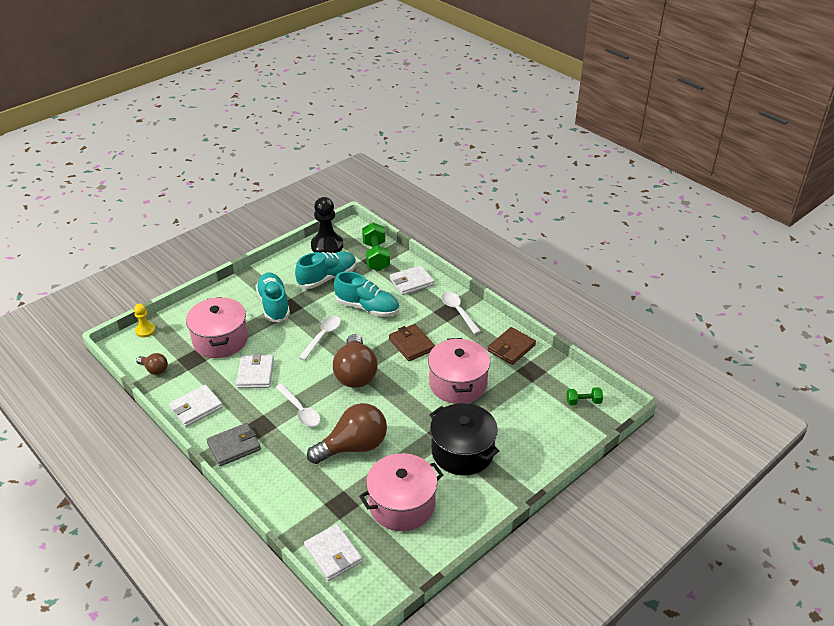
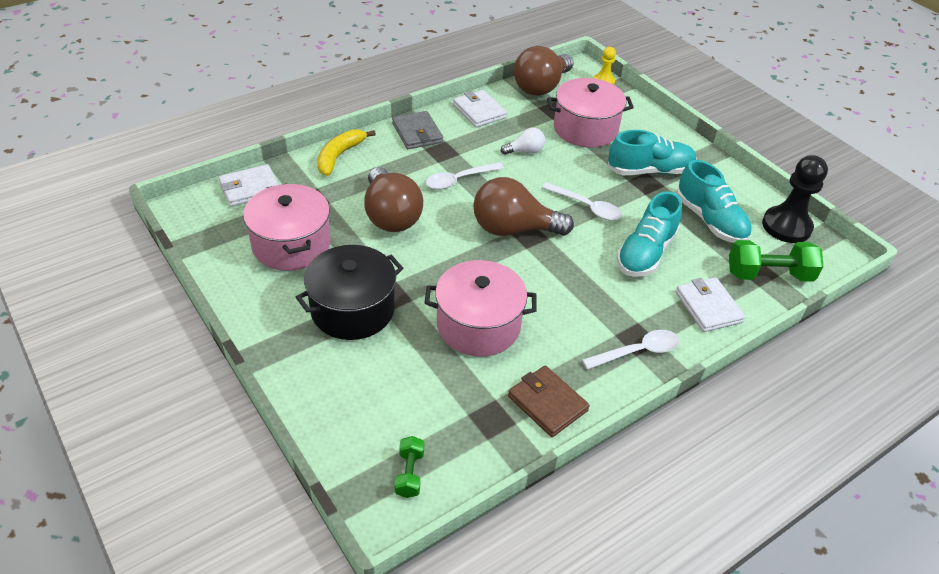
camera: 95 degrees right, 5 degrees up
(154, 369) = (541, 87): brown light bulb -> brown light bulb, size x2.03
(255, 373) = (525, 151): white wallet -> white light bulb
(275, 497) = (339, 156): none -> yellow banana
(411, 344) = (564, 288): brown wallet -> none

